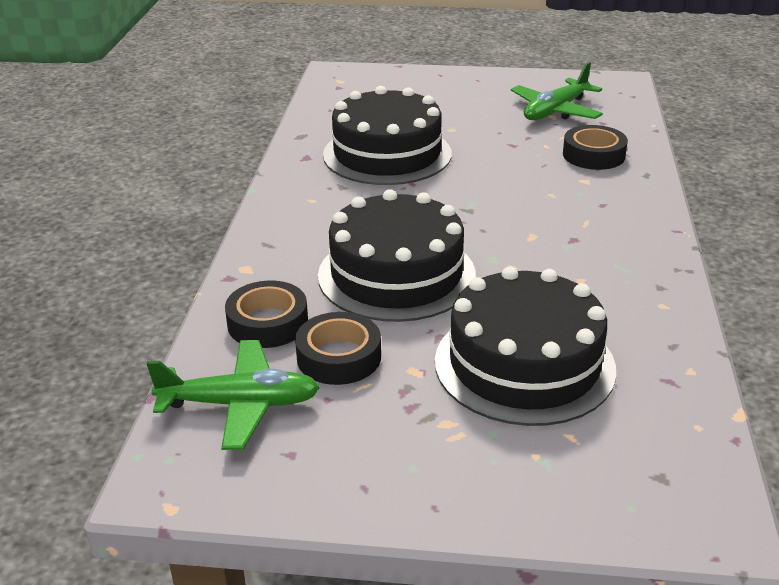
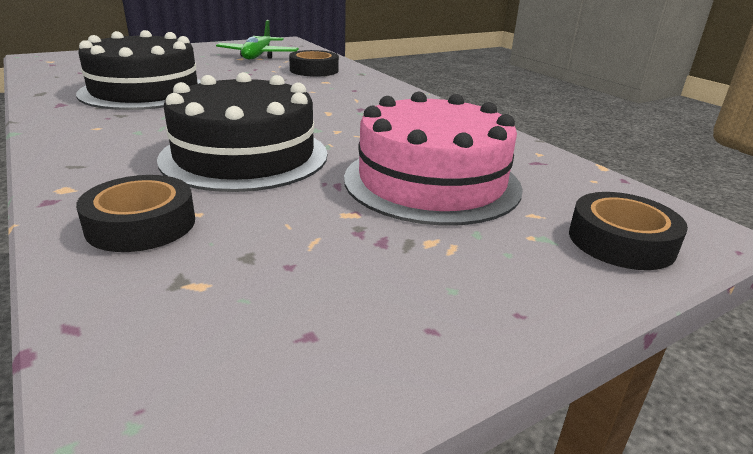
camera: 40 degrees left, 5 degrees down
(240, 404) = (184, 311): green plane -> none
(339, 357) = (259, 227): black tape -> black tape (621, 241)
(524, 364) = (432, 182): black cake -> pink cake

